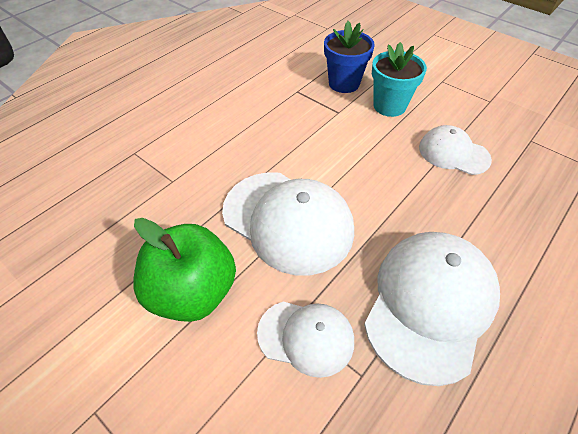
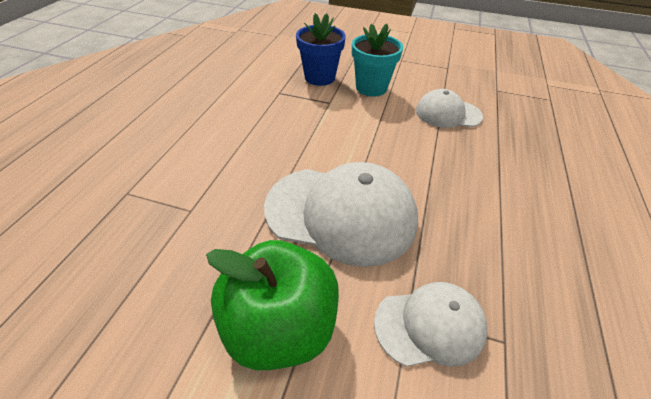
camera: 25 degrees left, 5 degrees down
(430, 304) = (515, 247): white cap -> none

